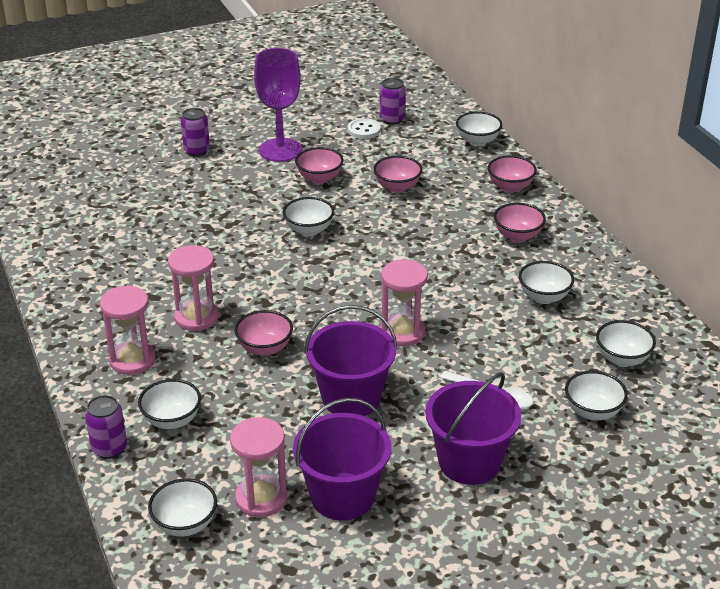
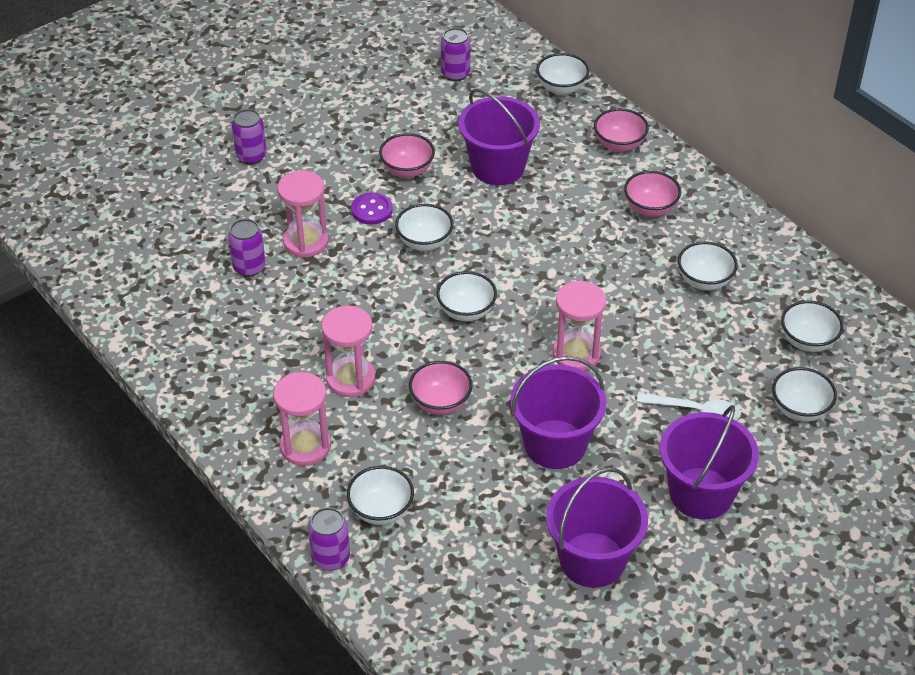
camera: 15 degrees left, 10 degrees up
(154, 225) = (249, 267): none -> purple can
(185, 524) = (449, 627): white bowl -> white bowl (466, 311)
(261, 498) = (512, 580): pink hourglass -> pink hourglass (306, 242)
(276, 201) = (372, 210): none -> purple button
(280, 150) = (347, 138): purple goblet -> none
(364, 130) = (429, 94): white button -> none
(397, 187) = (498, 167): pink bowl -> purple bucket

